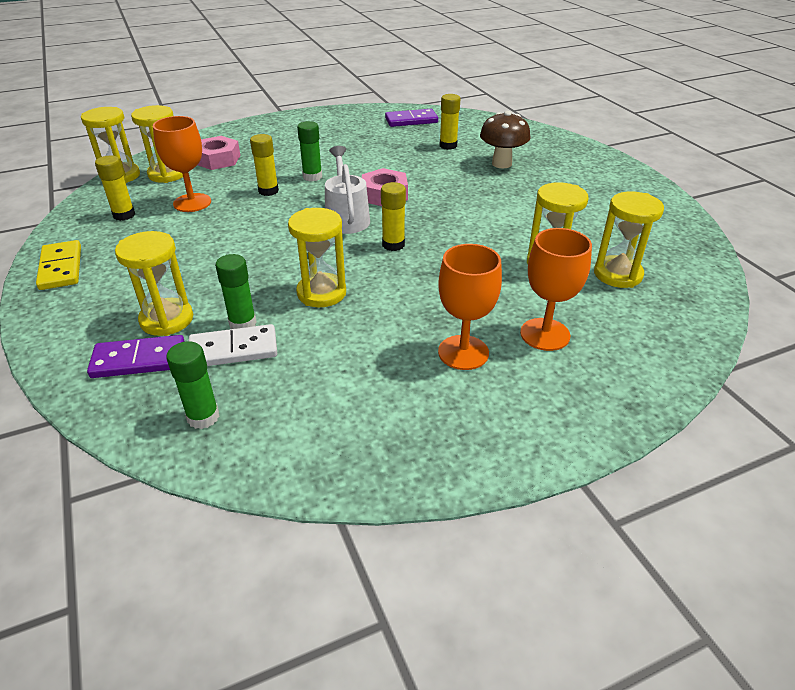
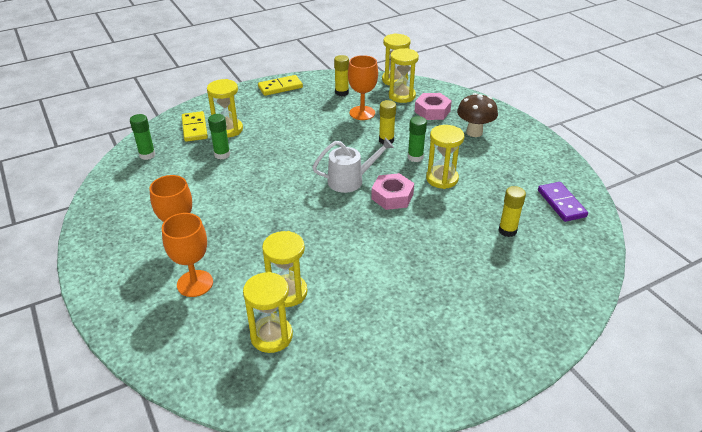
camera: 85 degrees right, 0 degrees up
(139, 360) = (194, 128): purple domino -> yellow domino
(233, 349) = (198, 155): white domino -> none
(321, 293) = (251, 179): yellow hourglass -> yellow hourglass (442, 179)
(393, 245) = (313, 206): yellow glue stick -> none
(501, 164) = (477, 269): brown mushroom -> brown mushroom (474, 132)

